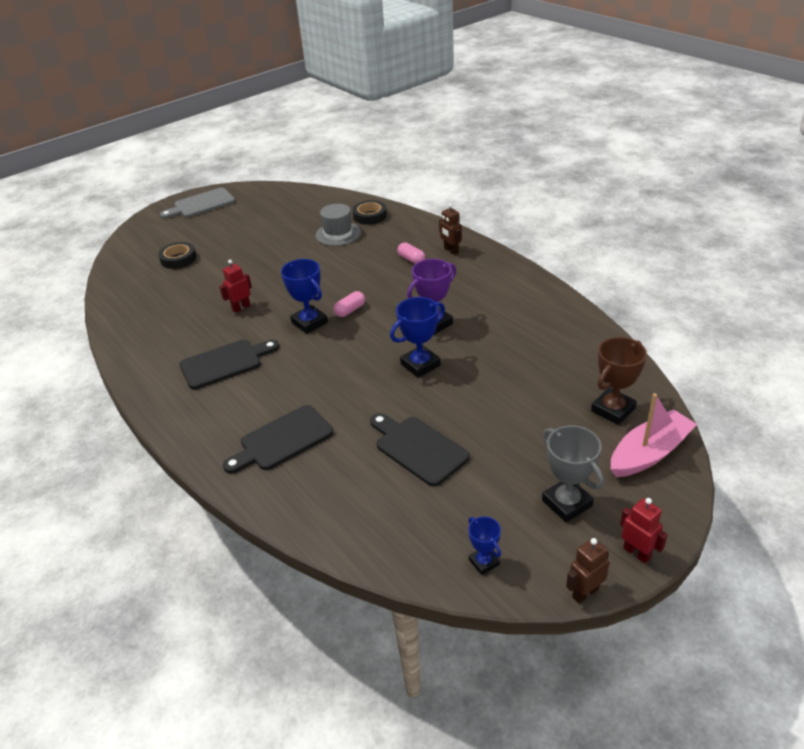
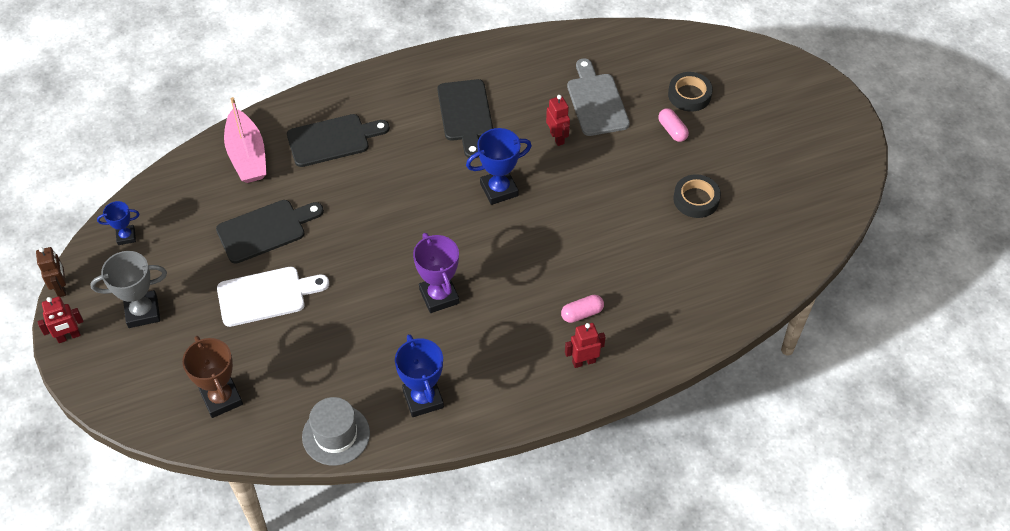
camera: 105 degrees right, 15 degrees up
(201, 204) = (825, 128): grey cutting board -> grey cutting board (596, 101)
(282, 440) = (332, 140): black cutting board -> black cutting board turned 90 degrees clockwise
(338, 234) = (681, 254): grey hat -> grey hat (336, 435)
(350, 310) = (503, 229): pink capsule -> pink capsule (672, 130)
(370, 216) = (716, 299): black tape -> black tape (696, 199)
(420, 365) = (377, 264): blue trophy -> blue trophy (423, 399)
(451, 250) = (583, 361): brown robot -> red robot
(492, 420) = (266, 296): none -> white cutting board
(649, 453) = (154, 399): pink boat -> pink boat (247, 156)

